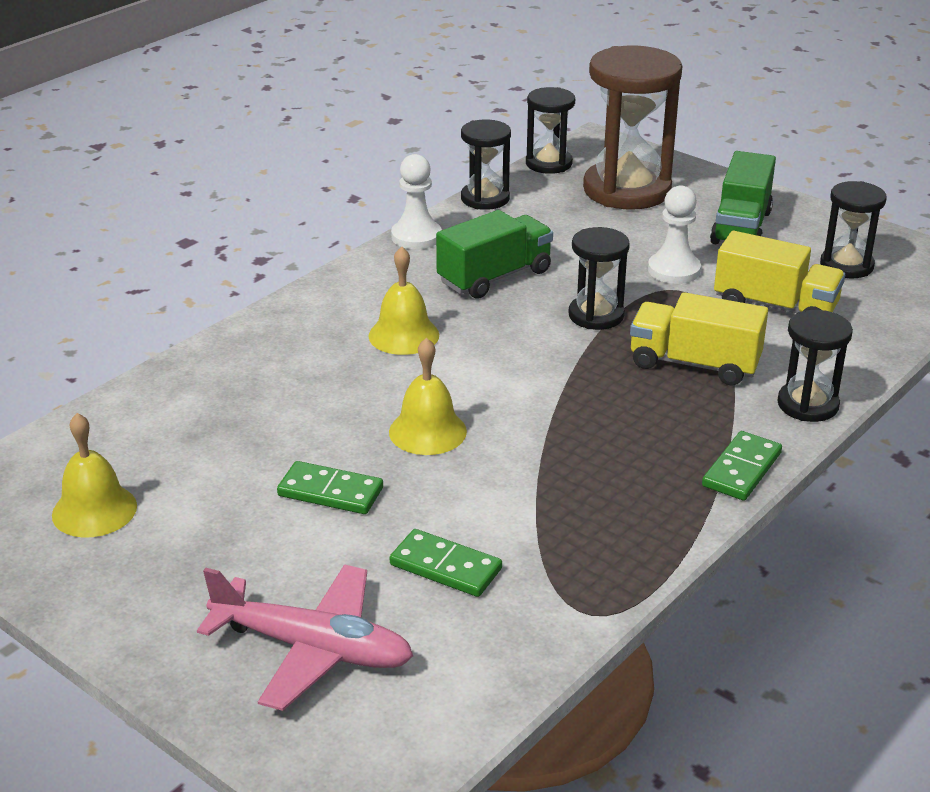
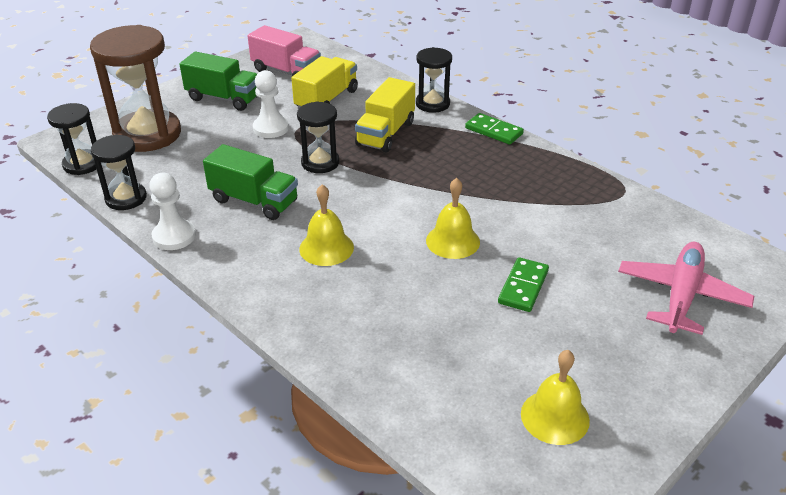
camera: 85 degrees left, 5 degrees up
(445, 567) = (595, 239): green domino -> none
(494, 277) = (254, 201): green truck -> green truck turned 150 degrees clockwise
(846, 265) = (286, 72): black hourglass -> pink truck

